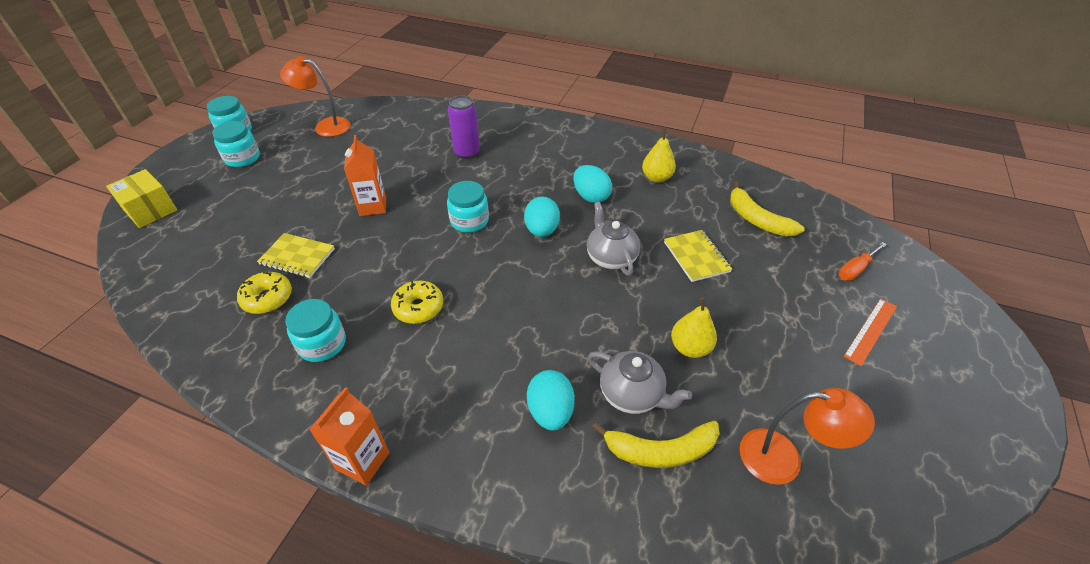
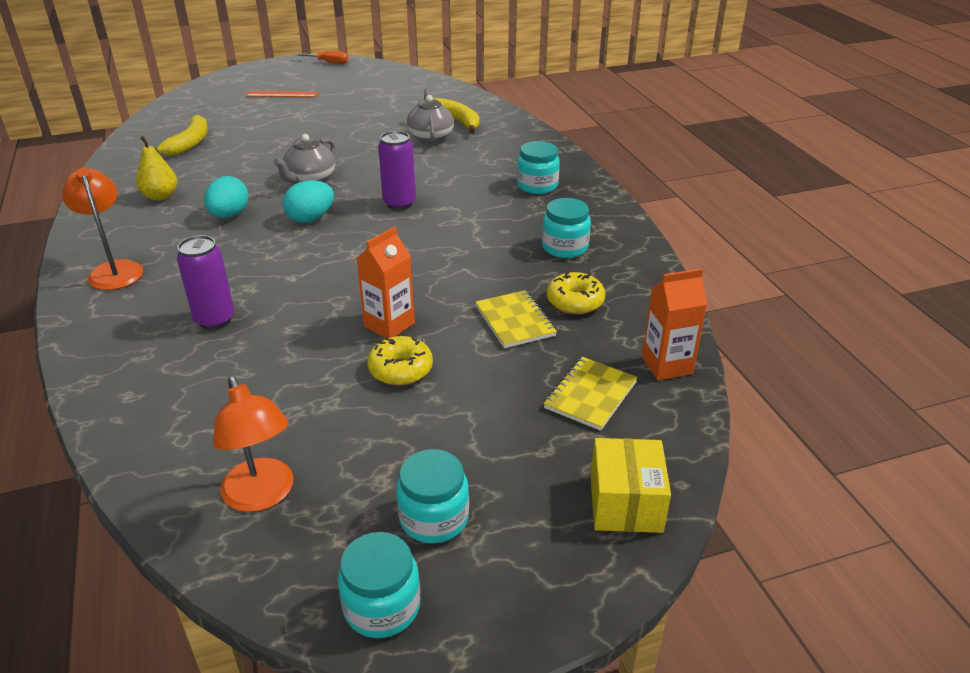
camera: 130 degrees left, 10 degrees down
(363, 461) = (600, 188): orange carton -> orange carton (667, 365)
(418, 308) = (473, 228): yellow donut -> yellow donut (400, 369)
(469, 221) = (341, 257): turquoise jar -> turquoise jar (537, 186)
(510, 288) = (399, 203): none -> purple can
(550, 411) = (479, 153): turquoise egg -> none
(690, 348) = (368, 132): yellow pear -> none
(696, 257) = (268, 152): yellow notebook -> yellow notebook (590, 395)
(783, 459) = (414, 97): orange lamp -> orange lamp (114, 270)
(855, 269) = (219, 106): orange screwdriver -> orange screwdriver (328, 62)

